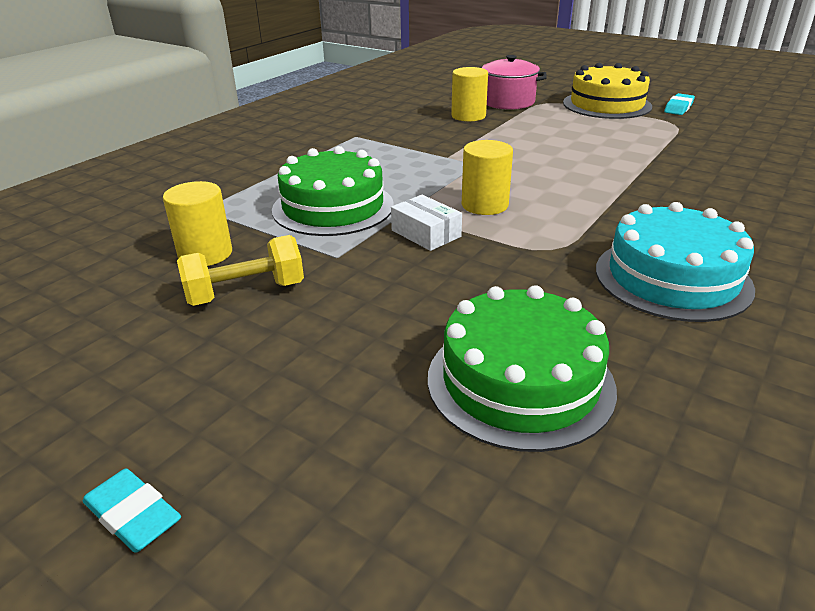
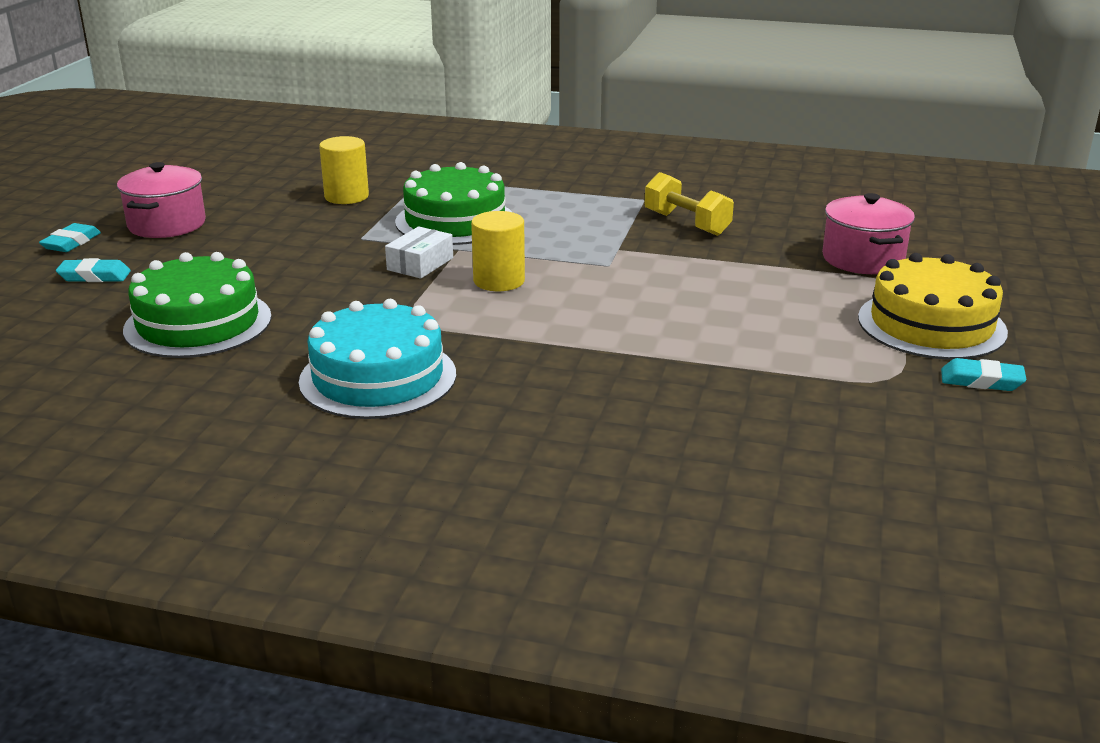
camera: 70 degrees right, 5 degrees down
(156, 397) = (167, 224): none -> pink pot
(246, 293) = (293, 221): yellow dumbbell -> yellow dumbbell (686, 223)
(307, 483) = (94, 276): none -> turquoise eraser
(468, 116) = (774, 243): yellow cylinder -> none

